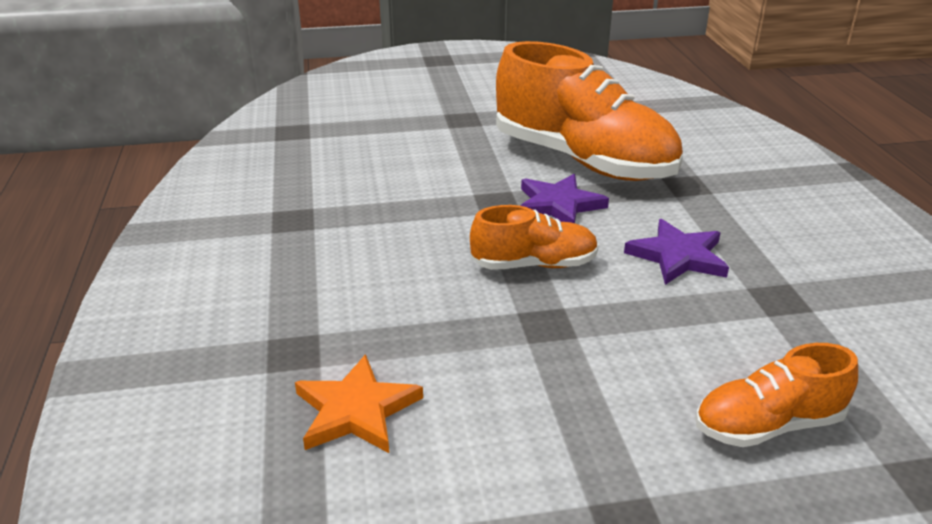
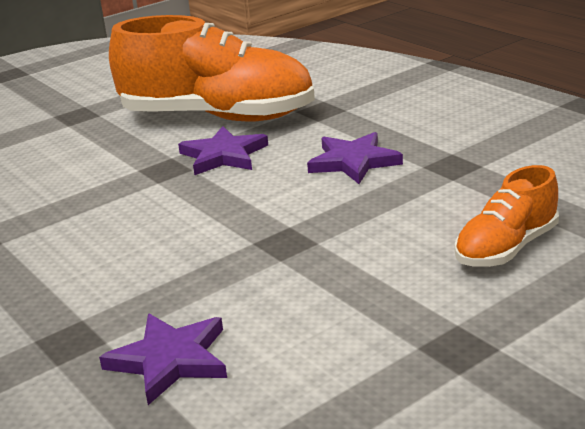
camera: 25 degrees left, 5 degrees down
(356, 410) = (170, 360): orange star -> purple star
(534, 265) = (238, 204): orange shoe -> none

